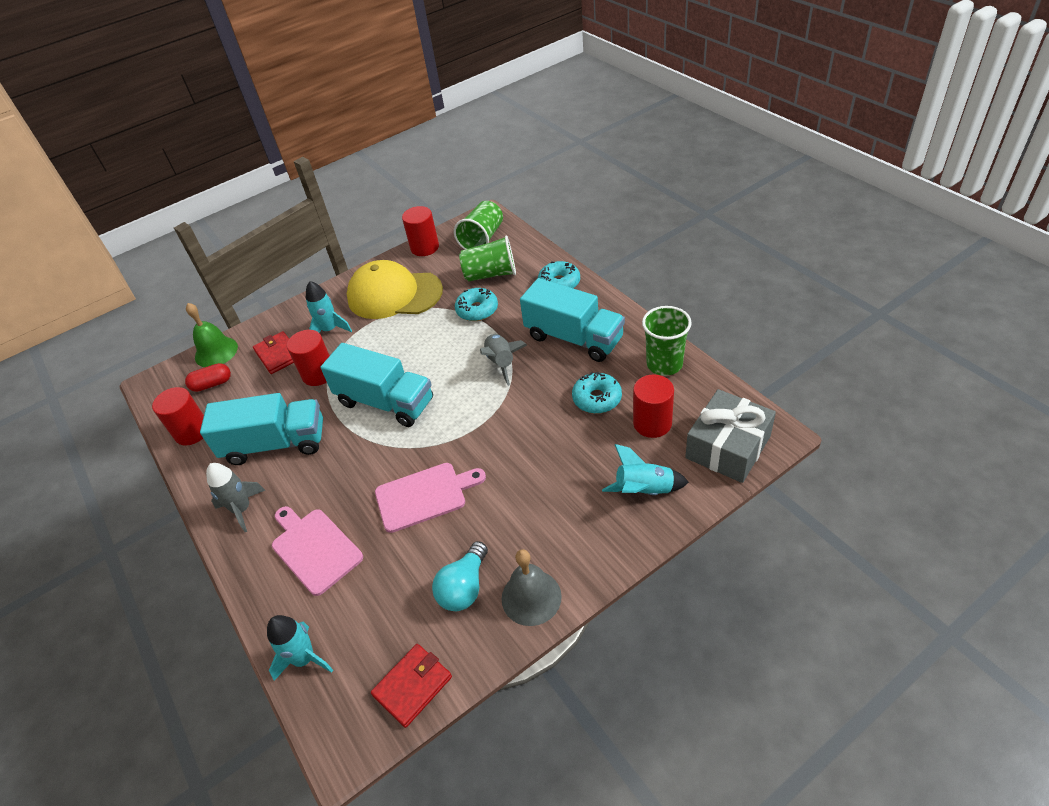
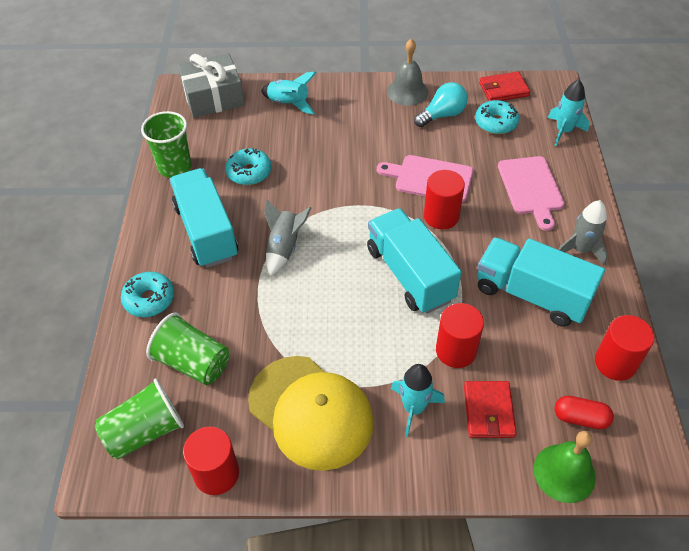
camera: 150 degrees left, 5 degrees up
(477, 310) = (250, 322): turquoise donut -> turquoise donut (496, 123)
(652, 423) = (236, 135): red cylinder -> red cylinder (441, 216)

